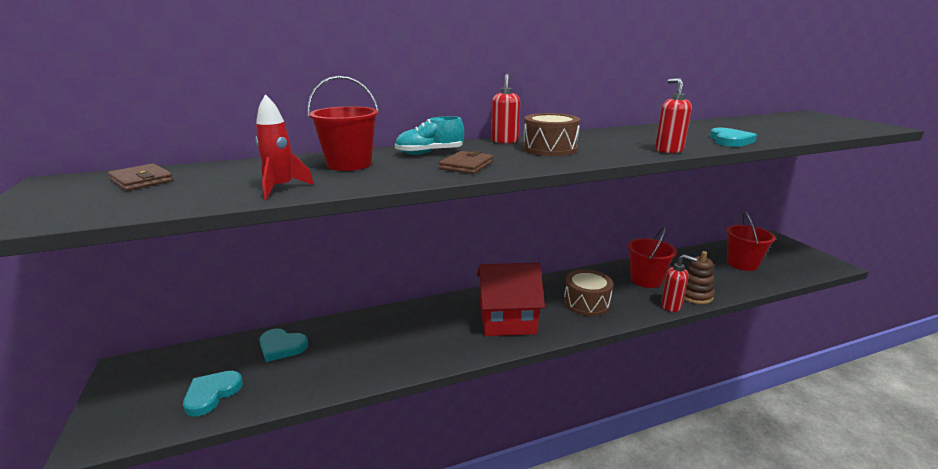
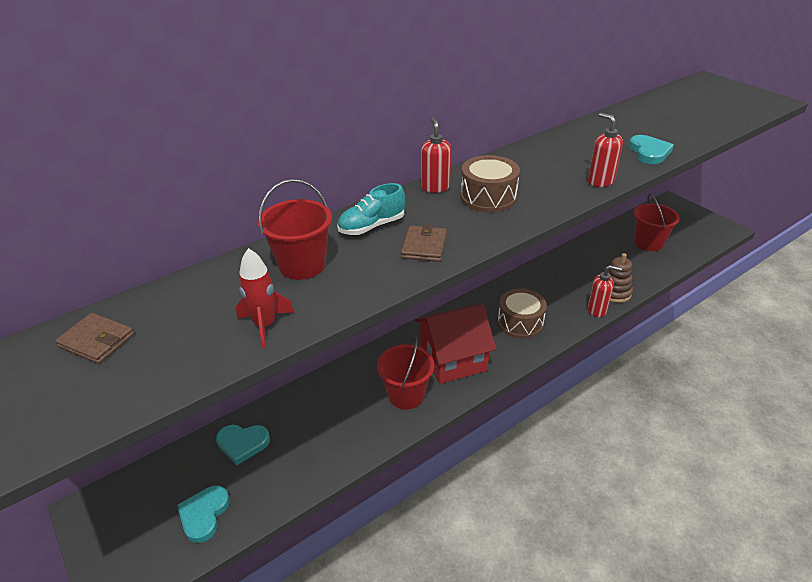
camera: 15 degrees left, 15 degrees up
(646, 280) = (567, 281): red bucket -> red bucket (406, 395)

